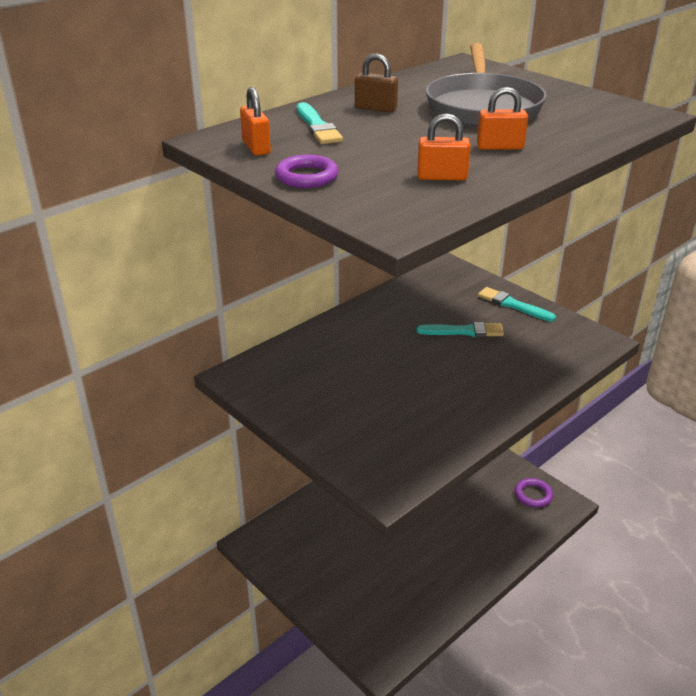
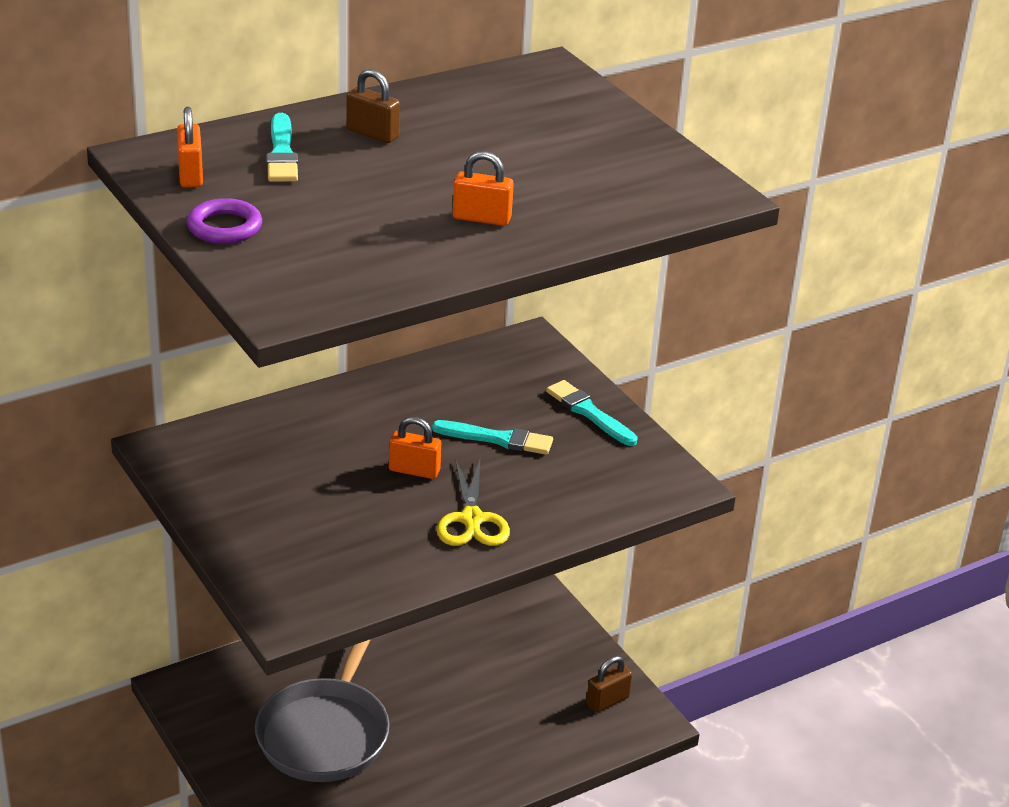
camera: 10 degrees right, 0 degrees up
(442, 177) = (379, 252): orange padlock -> orange padlock (414, 470)
(479, 389) = (472, 519): none -> yellow scissors
(483, 106) = (511, 150): grey pan -> grey pan (325, 733)
(533, 495) = (607, 701): purple ring -> brown padlock

